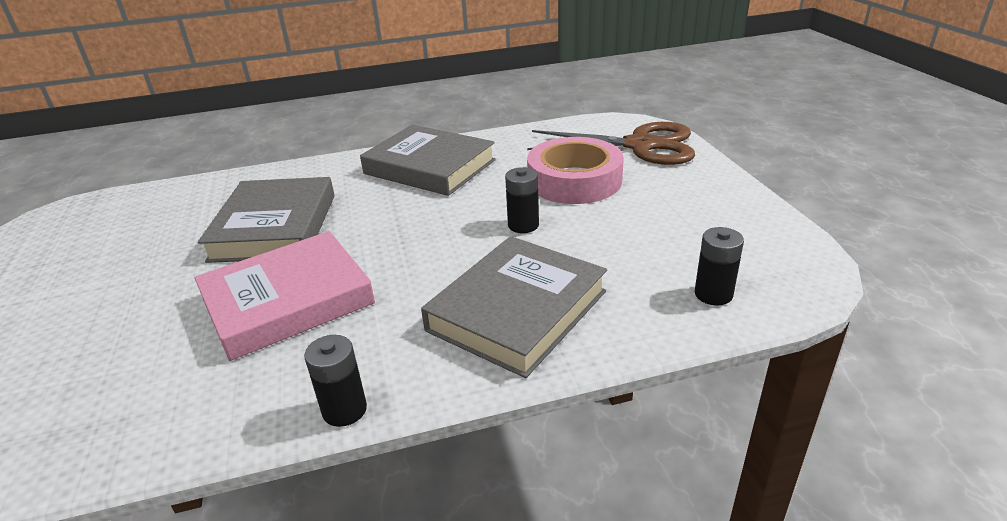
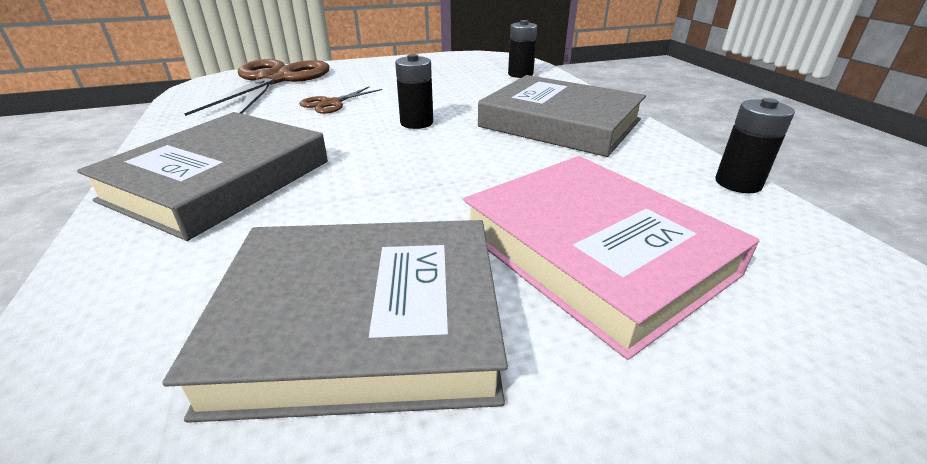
camera: 95 degrees left, 0 degrees up
(574, 180) = (331, 103): pink tape -> brown scissors

